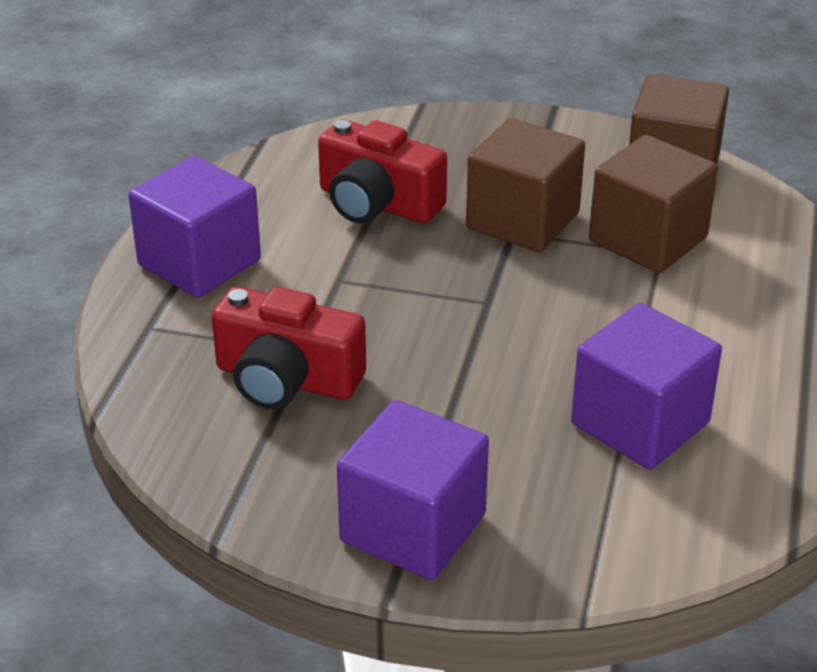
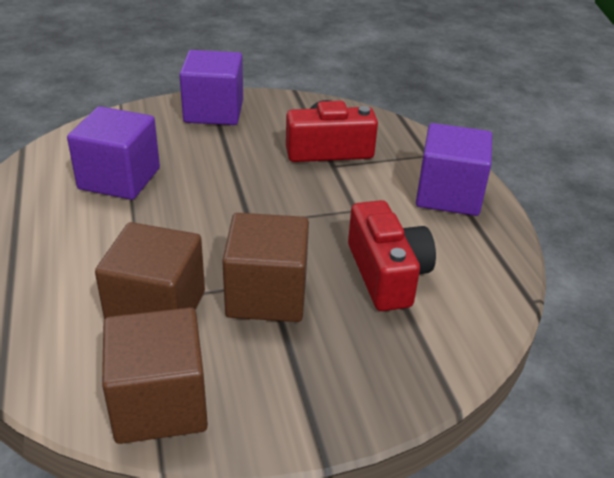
camera: 150 degrees right, 0 degrees up
(377, 203) = (387, 274): red camera -> red camera turned 75 degrees clockwise

